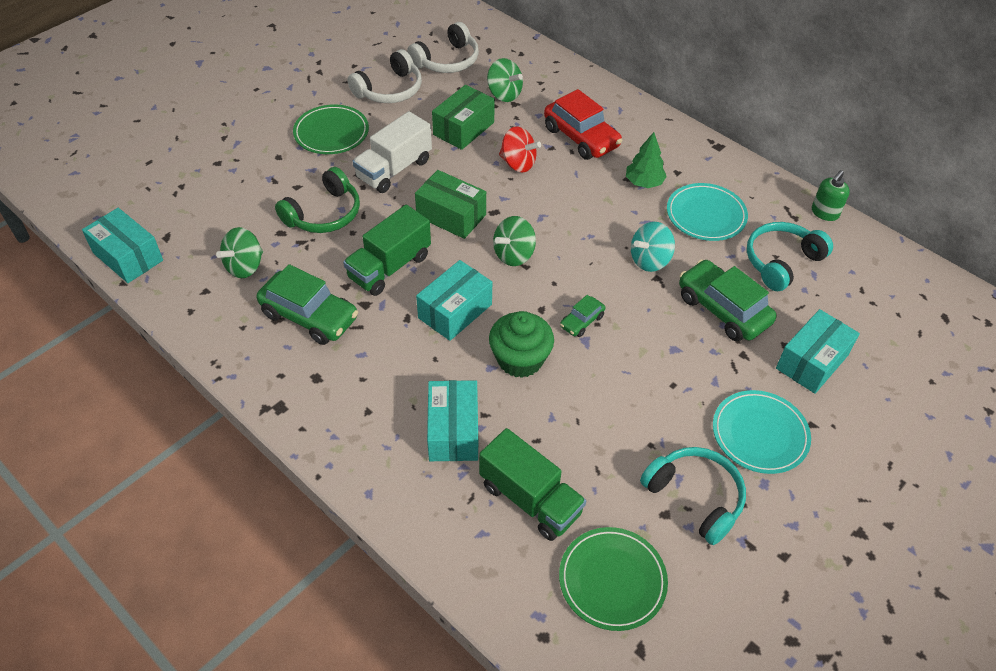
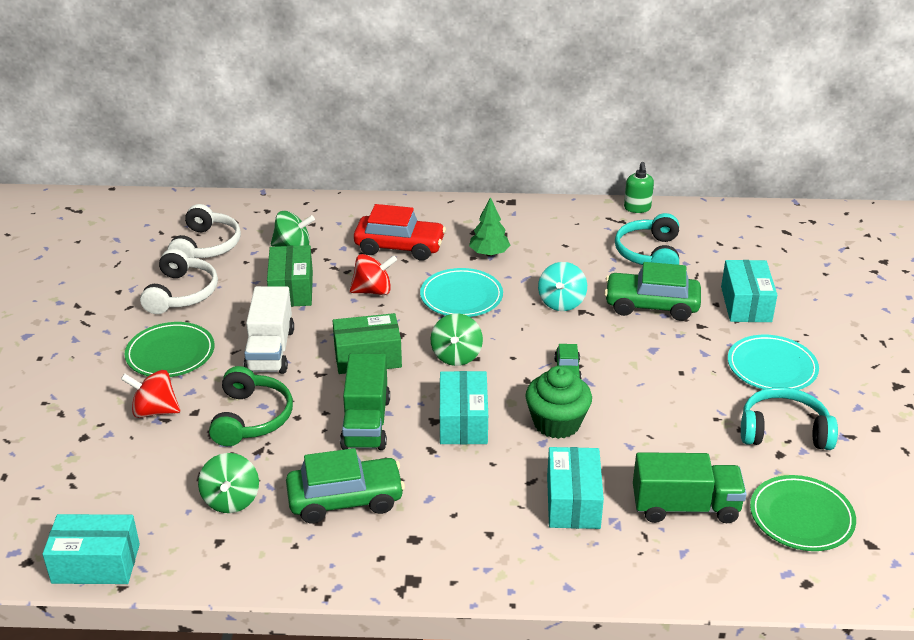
camera: 40 degrees left, 15 degrees down
(275, 170) = (154, 411): none -> red spinning top
(453, 431) = (573, 502): turquoise box -> turquoise box turned 45 degrees clockwise
(706, 215) = (561, 251): turquoise plate -> turquoise plate (461, 297)

